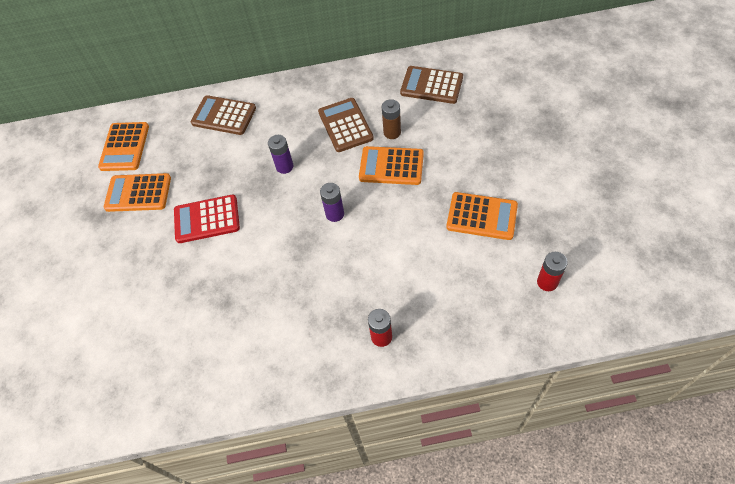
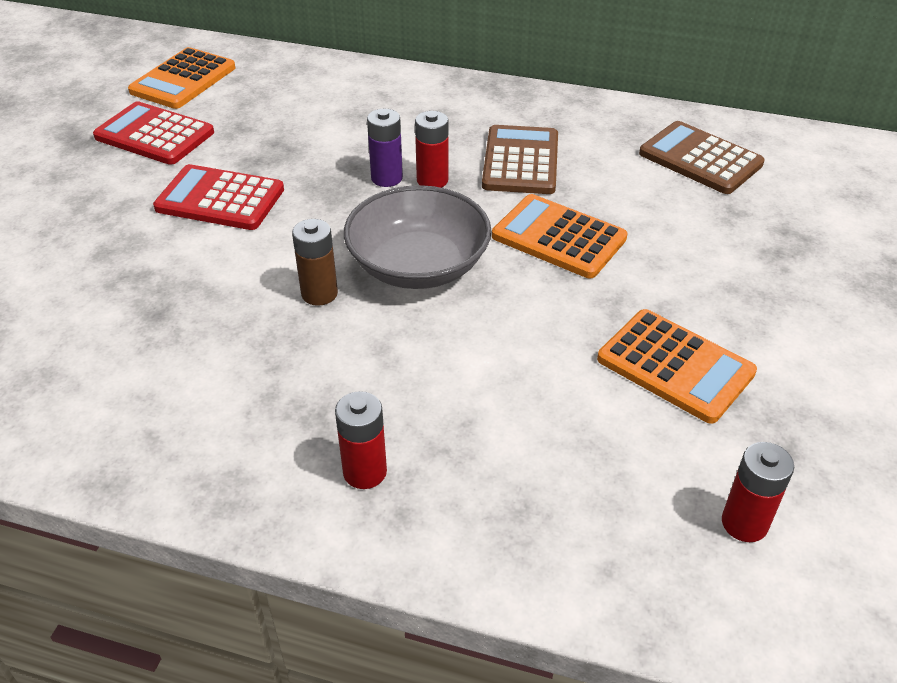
camera: 20 degrees right, 15 degrees down
(138, 193) = (154, 135): orange calculator -> red calculator
(224, 116) = (346, 91): brown calculator -> none
(308, 158) = (432, 180): none -> red battery
(335, 214) = (418, 265): purple battery -> grey bowl
(392, 132) = (591, 195): brown battery -> brown battery (319, 294)

